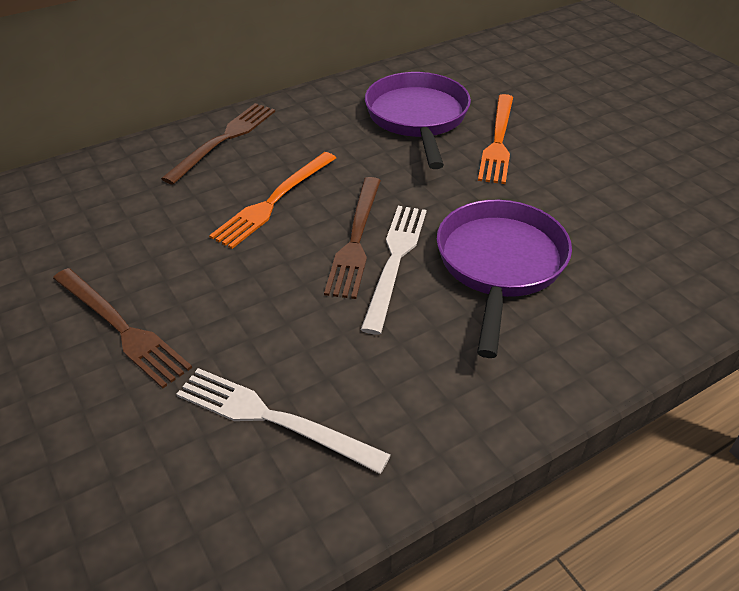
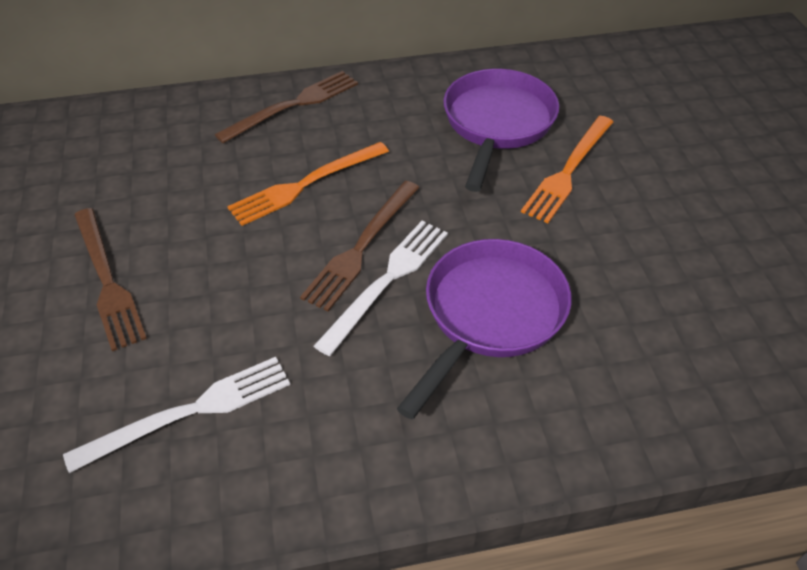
camera: 20 degrees right, 5 degrees up
(273, 419) = (189, 412): white fork -> white fork turned 105 degrees clockwise

